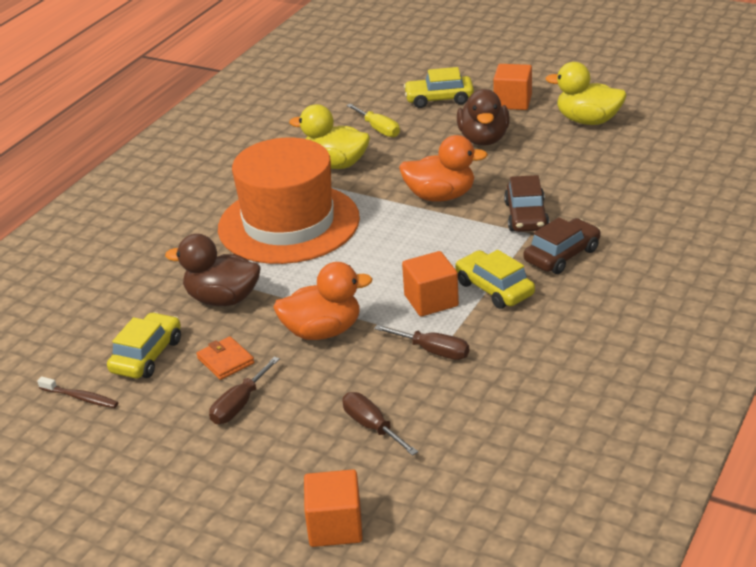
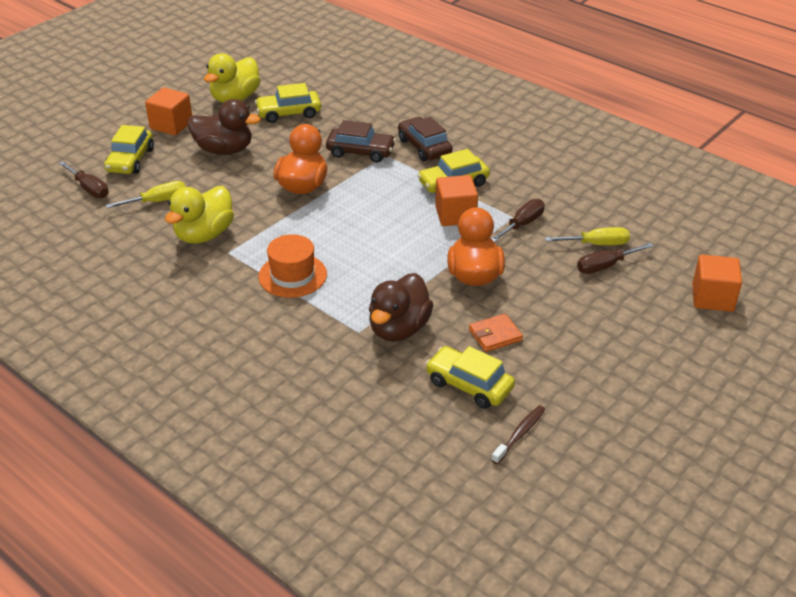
camera: 80 degrees left, 5 degrees up
(239, 404) = (559, 332): brown screwdriver -> brown screwdriver (89, 189)
(289, 223) = (292, 275): orange hat -> orange hat, size x0.49
(415, 415) = (596, 244): none -> yellow screwdriver
(578, 157) = (289, 113): none -> yellow car

